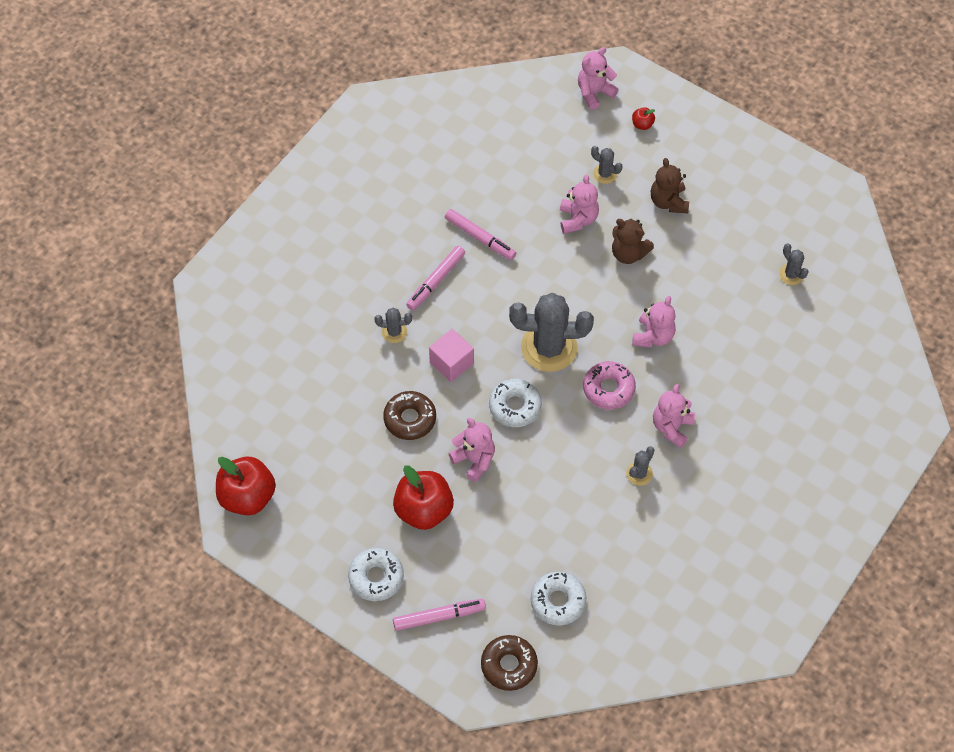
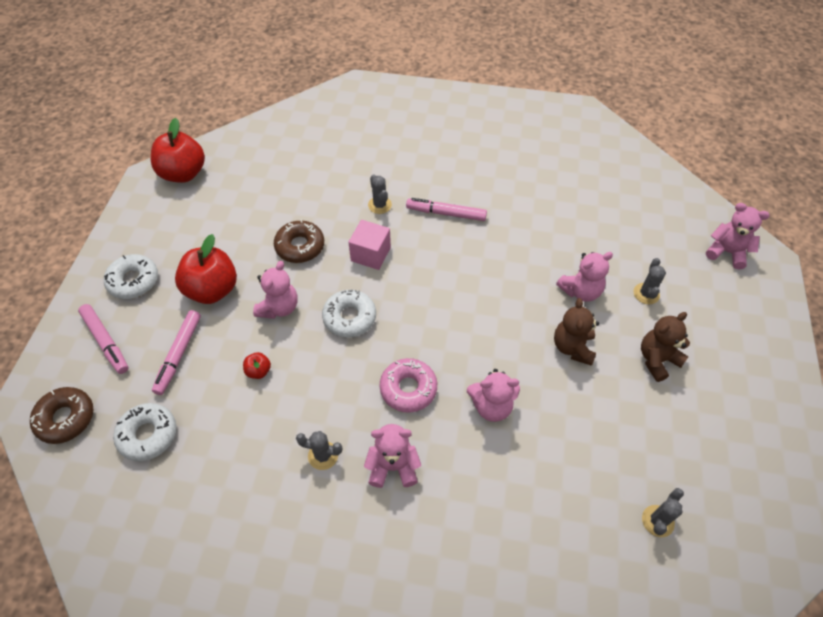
camera: 65 degrees right, 5 degrees down
(480, 237) = (509, 227): pink marker -> pink marker (179, 354)
(549, 348) = (427, 321): grey cactus -> none
(642, 124) = (726, 303): red apple -> red apple (258, 371)

